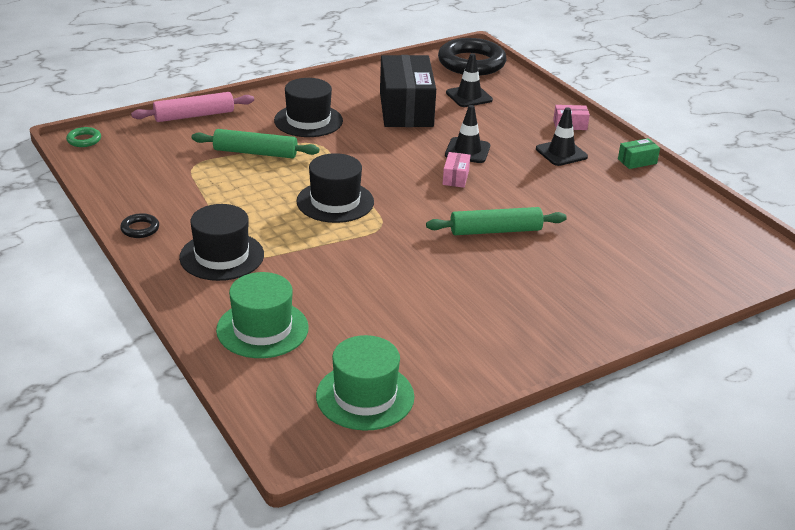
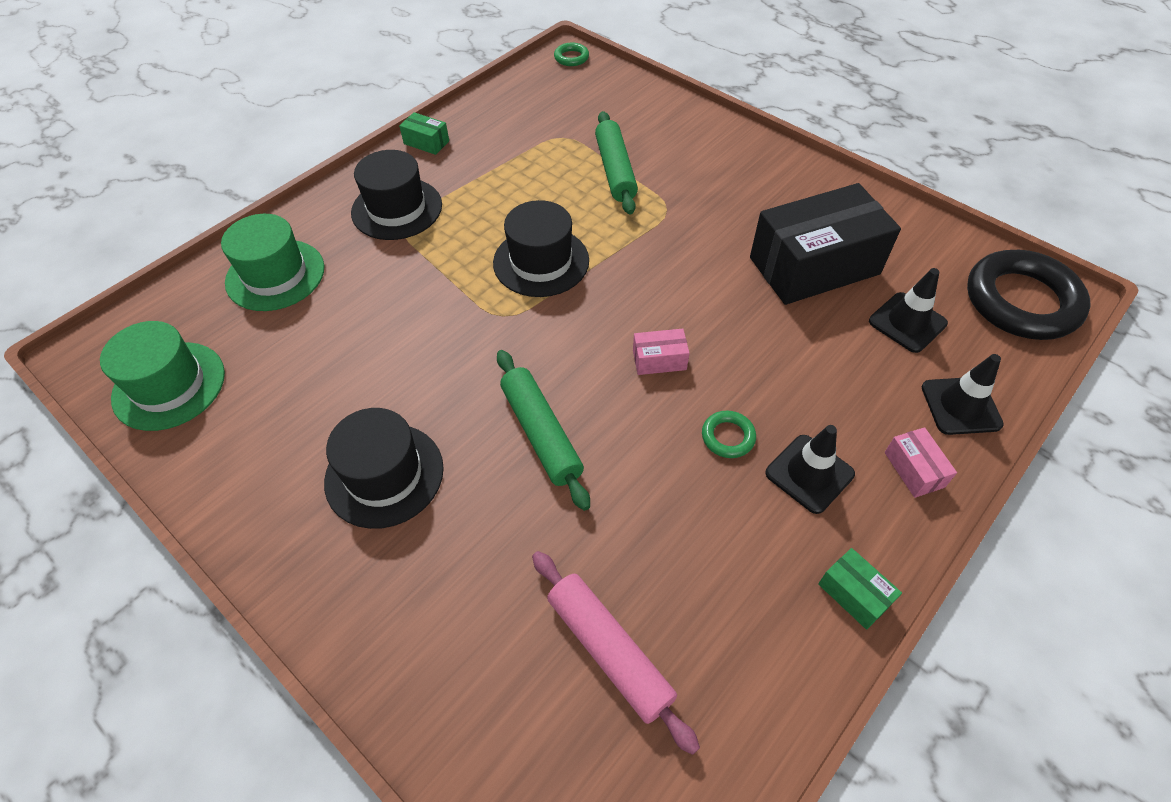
camera: 75 degrees right, 20 degrees up
(140, 229) = (426, 142): black ring -> green box
(194, 115) = (667, 105): pink rolling pin -> pink rolling pin (609, 651)
(308, 121) = (717, 189): black hat -> black hat (384, 475)
(467, 151) = (741, 356): black traffic cone -> black traffic cone (960, 406)
(526, 170) = (728, 437): none -> green ring

